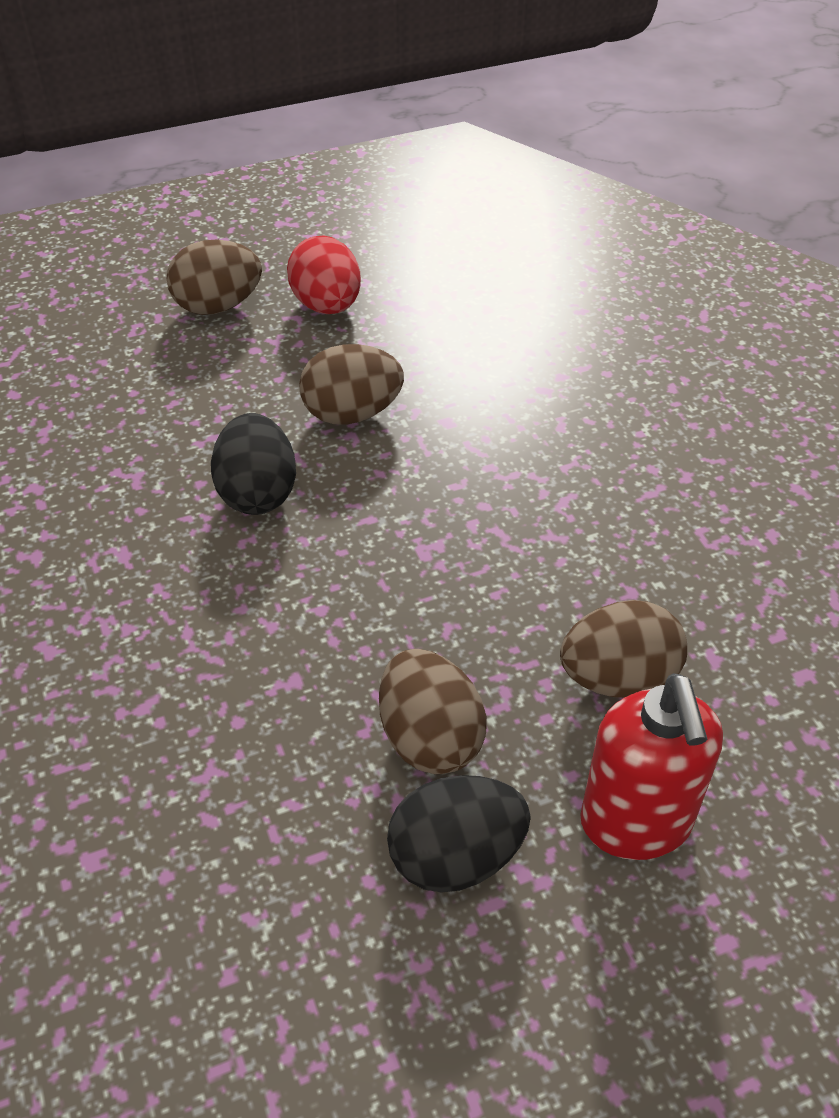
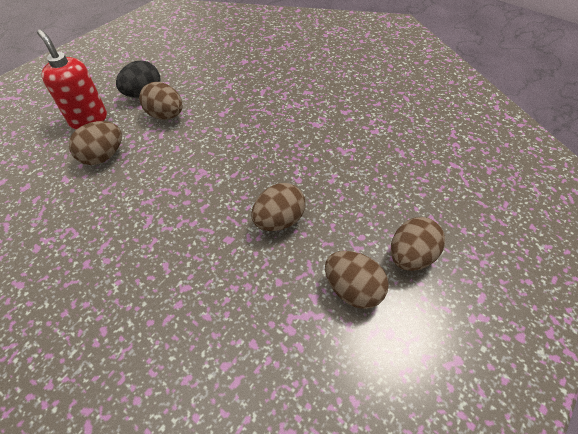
camera: 150 degrees right, 5 degrees up
(257, 493) = (288, 164): black egg -> none
(327, 306) = (352, 289): red egg -> brown egg

